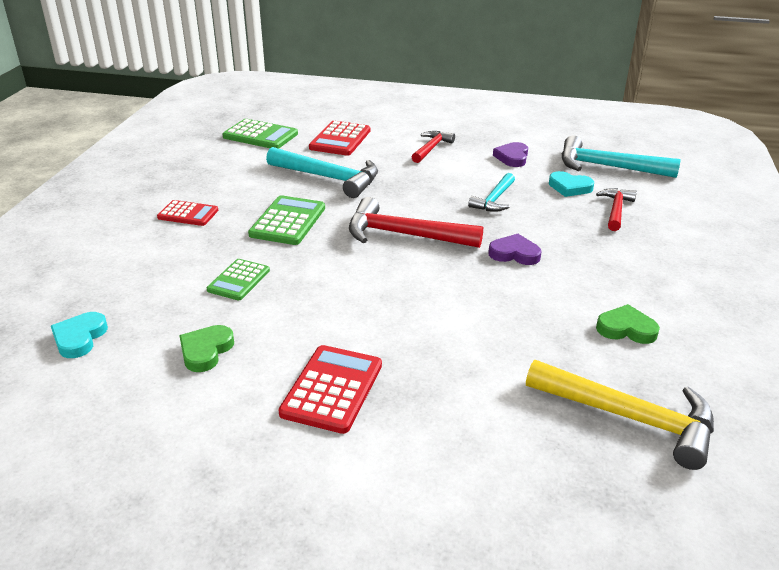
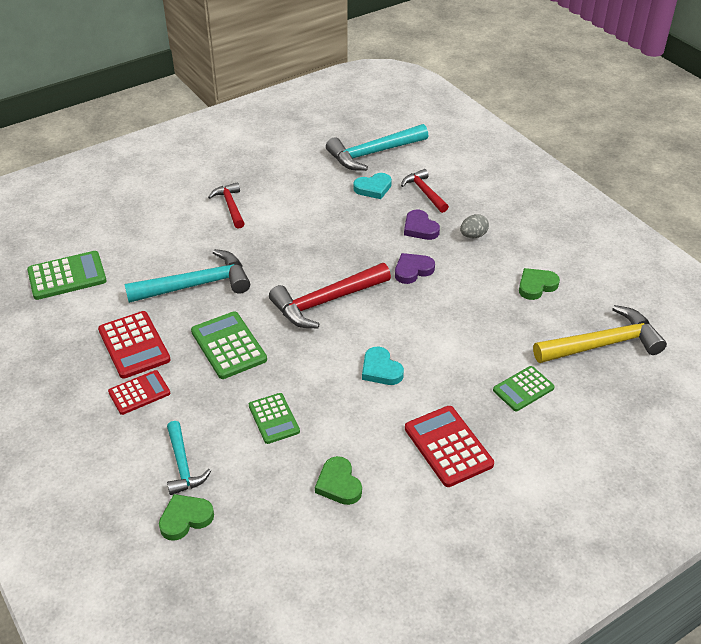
camera: 45 degrees left, 10 degrees up
(79, 338) = (240, 545): turquoise heart -> turquoise heart (381, 369)
(82, 298) = (185, 518): none -> green heart
(340, 139) = (144, 239): red calculator -> red calculator (134, 345)
(476, 396) = (523, 389): none -> green calculator
(494, 199) = (341, 230): turquoise hammer -> turquoise hammer (183, 465)
(512, 157) = (300, 181): purple heart -> purple heart (420, 228)
(617, 260) = (473, 235): none -> grey egg

